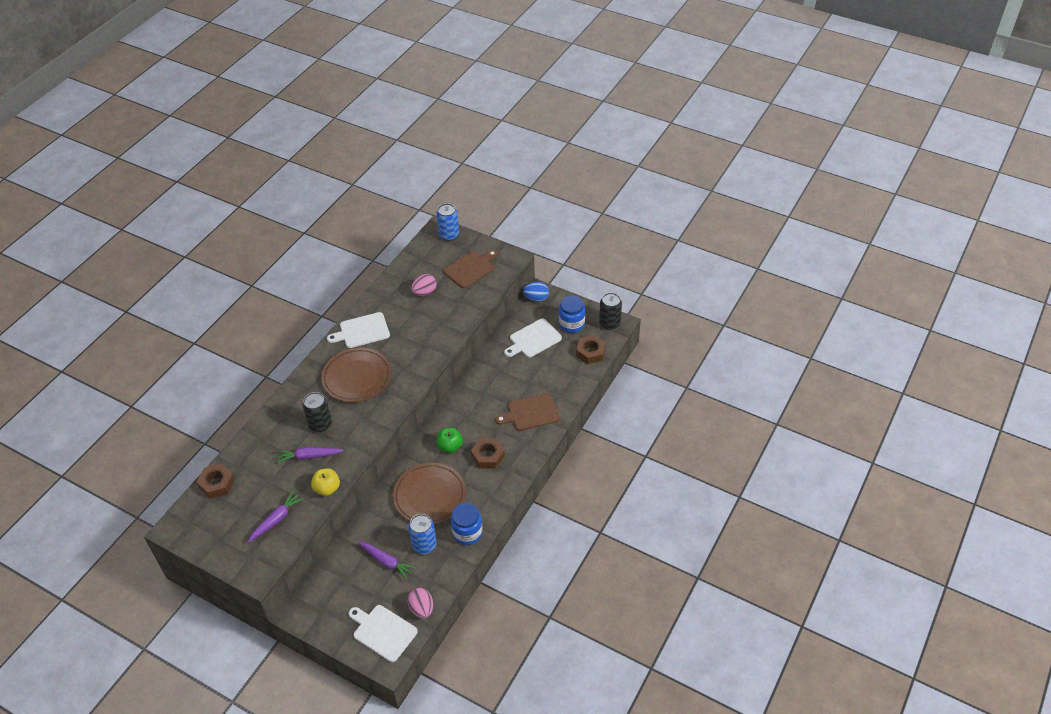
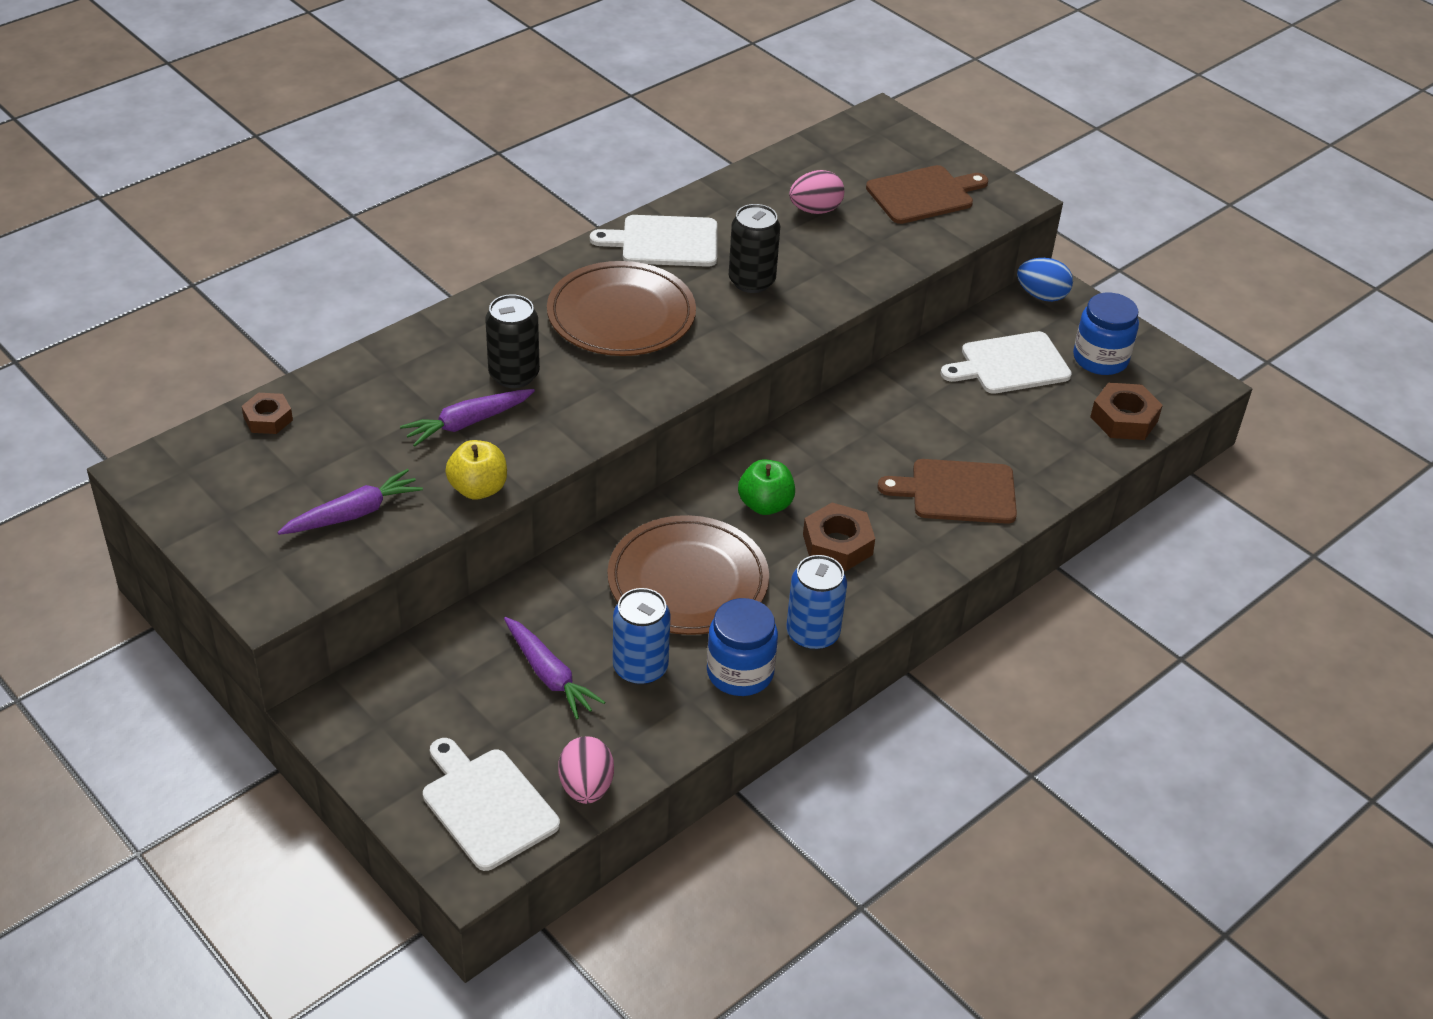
camera: 15 degrees right, 5 degrees down
(217, 484) = (268, 419): brown nut -> brown nut, size x0.66
(309, 456) = (467, 423): purple carrot -> purple carrot turned 45 degrees counterclockwise
(449, 235) = (901, 130): blue can -> blue can (812, 634)
(609, 323) = (1182, 379): black can -> black can (751, 281)

